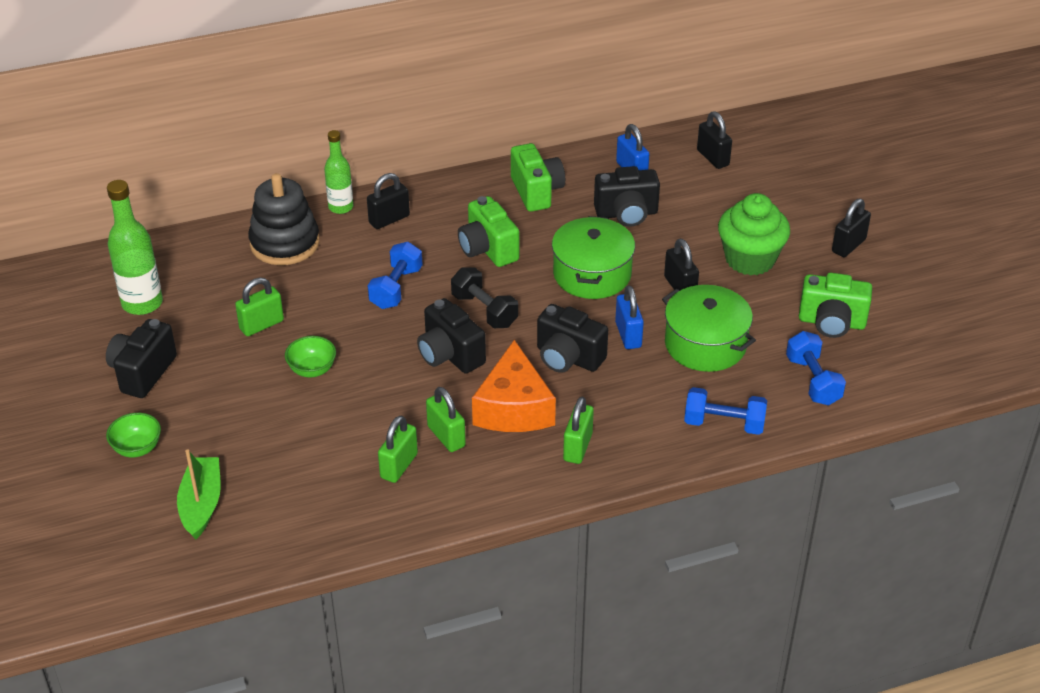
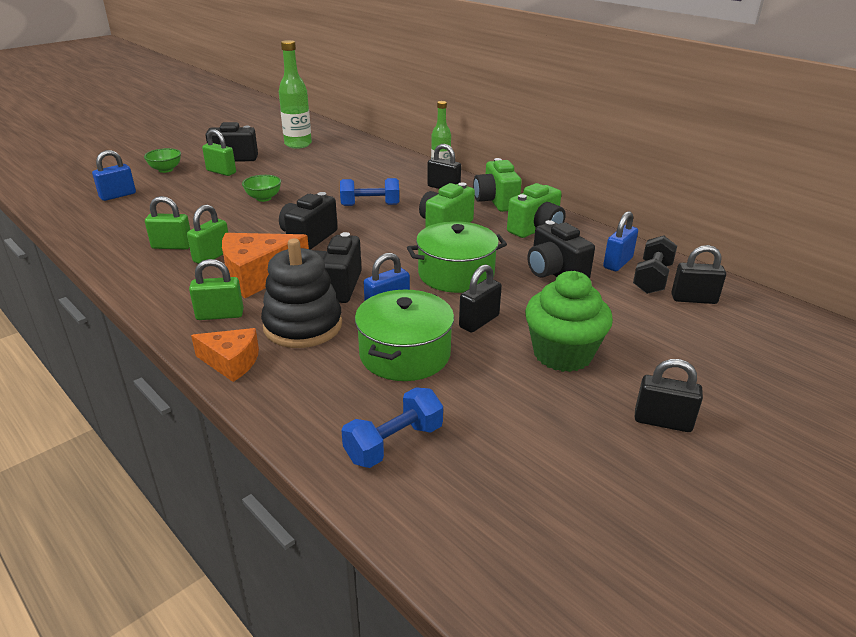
camera: 65 degrees right, 10 degrees down
(201, 504) = (118, 195): green boat -> blue padlock
(261, 325) = (300, 175): green padlock -> green padlock (221, 172)
(285, 243) = (387, 165): black stacking toy -> black stacking toy (303, 326)
(484, 310) = (370, 240): black dumbbell -> black dumbbell (652, 278)
(664, 450) = (232, 362): none -> orange cheese
(713, 158) = (693, 299): black padlock -> black padlock turned 60 degrees clockwise
(724, 424) = (288, 392): blue dumbbell -> none
(831, 322) = (509, 437): green camera -> green camera (496, 202)

